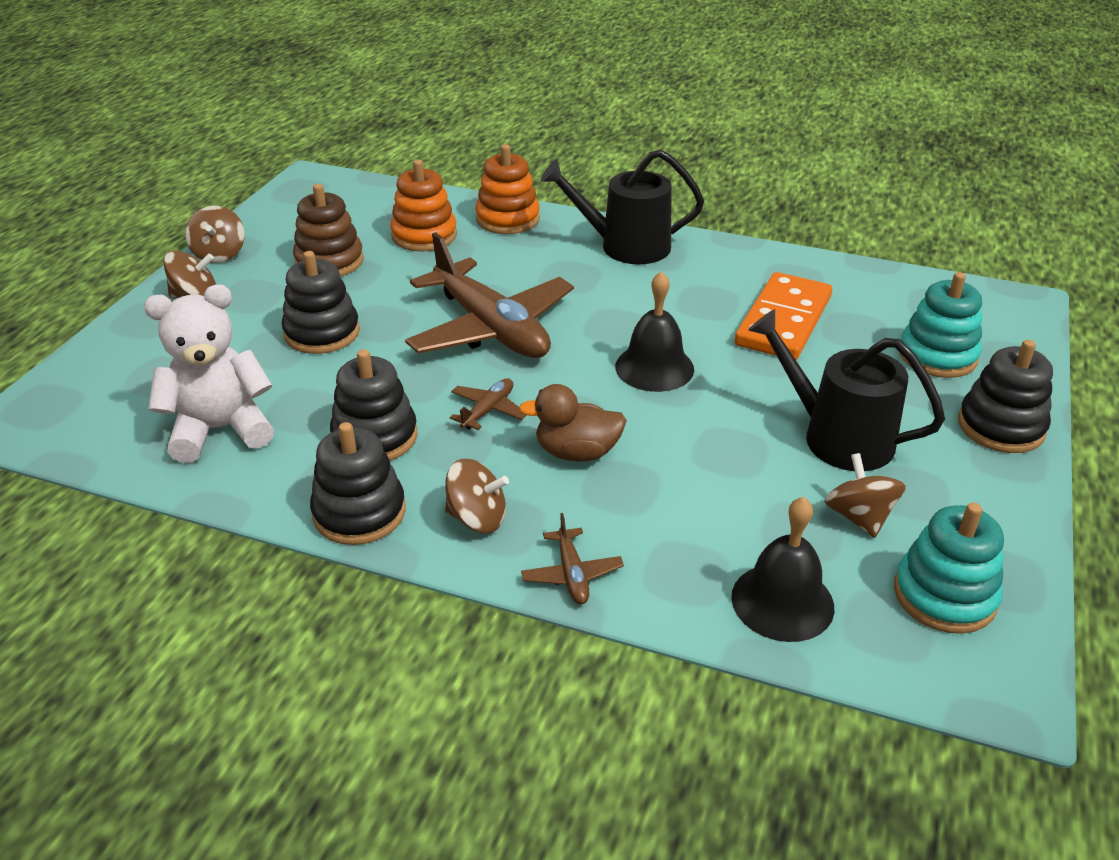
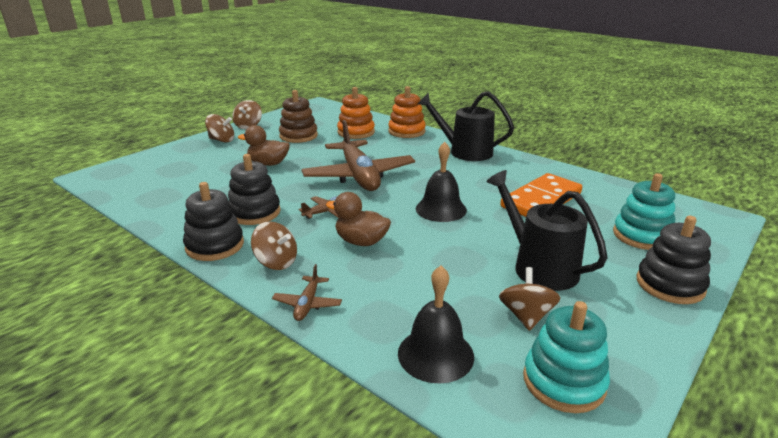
camera: 20 degrees right, 10 degrees down
(221, 430) = (181, 195): white teddy bear -> none
(322, 333) = (268, 164): black stacking toy -> brown duck

